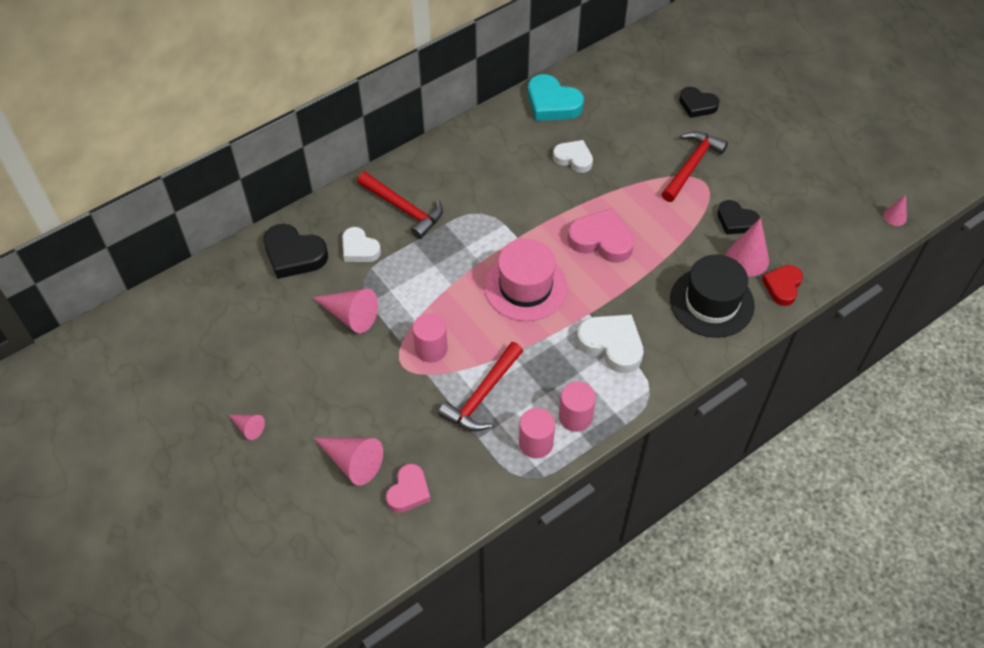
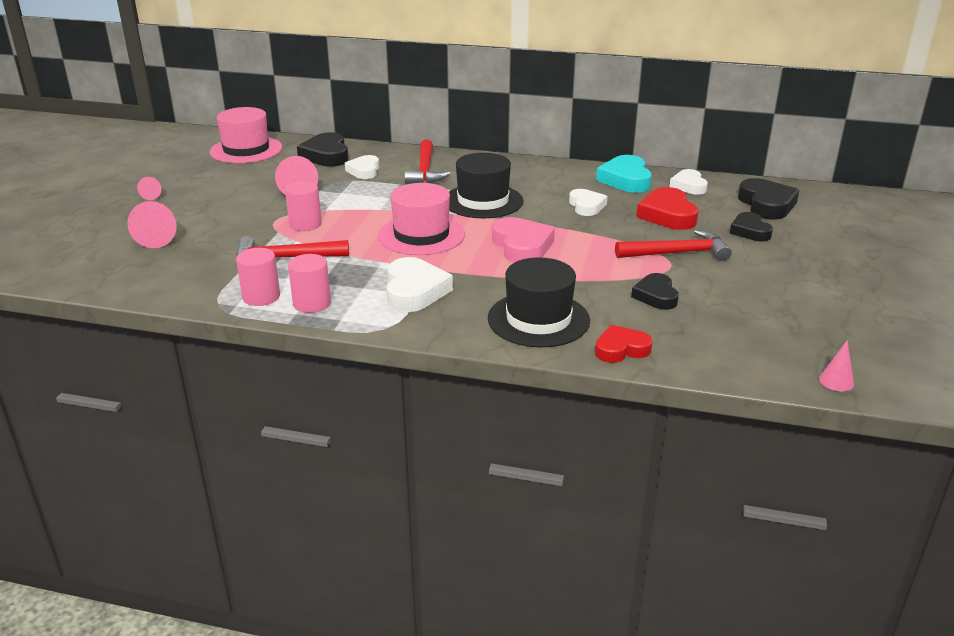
camera: 50 degrees right, 25 degrees down
(211, 306) = (246, 150): none -> pink hat
(408, 491) = (152, 265): pink heart -> none
(503, 211) = (483, 201): none -> black hat
(599, 78) = (689, 186): none -> white heart
(632, 126) = (667, 215): none -> red heart
(669, 64) = (766, 204): none -> black heart
(747, 258) = (622, 318): pink cone -> none

